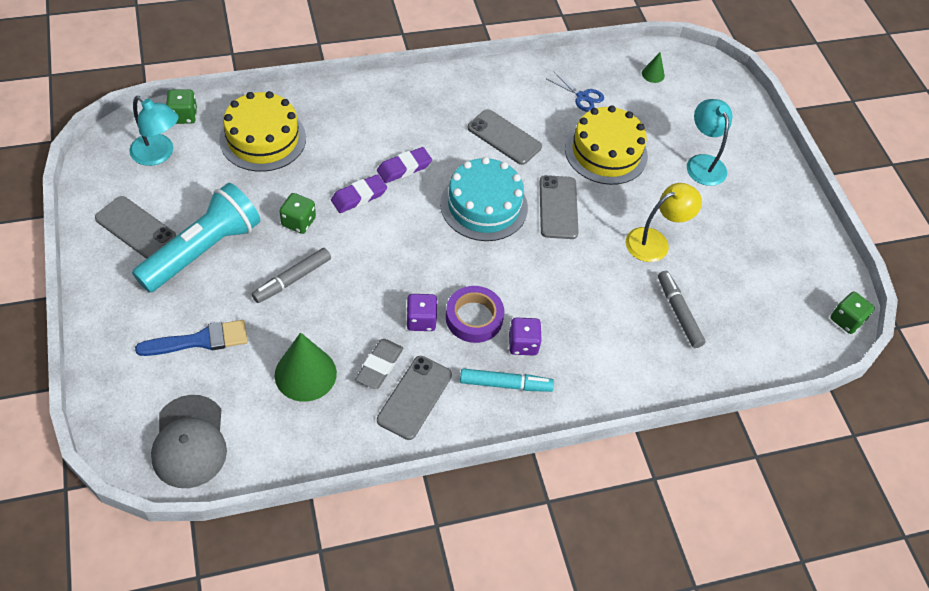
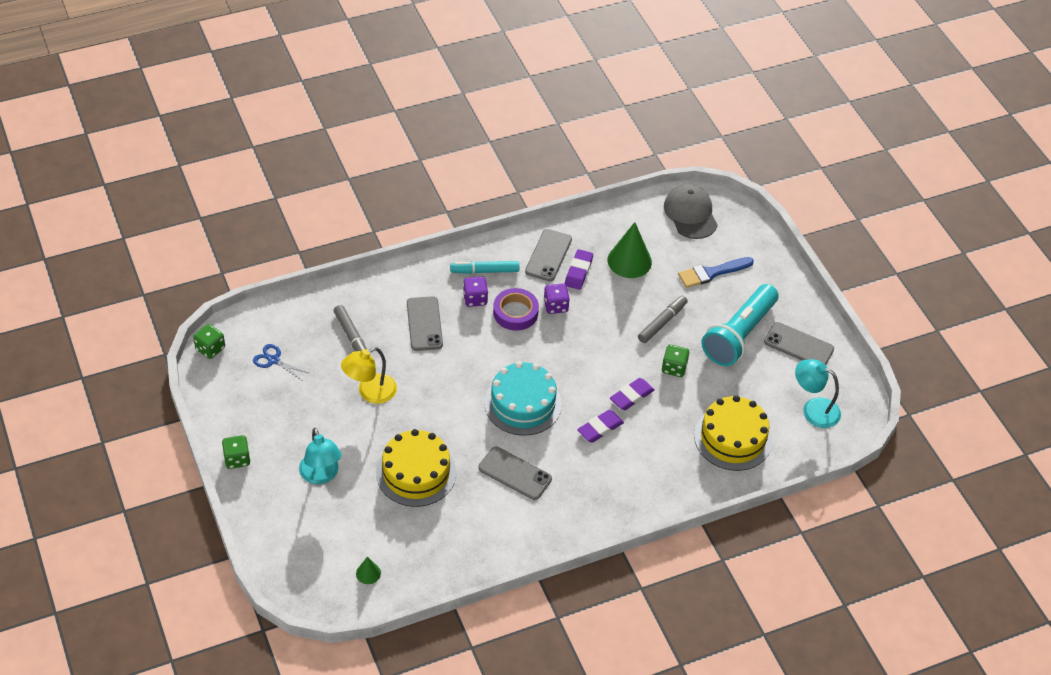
camera: 175 degrees right, 5 degrees down
(183, 116) = (811, 450): green dice -> green dice (237, 459)
(379, 366) = (578, 272): grey eraser -> purple eraser
(558, 207) = (457, 411): grey phone -> grey phone (424, 324)
(582, 96) = (442, 532): blue scissors -> blue scissors (273, 360)

